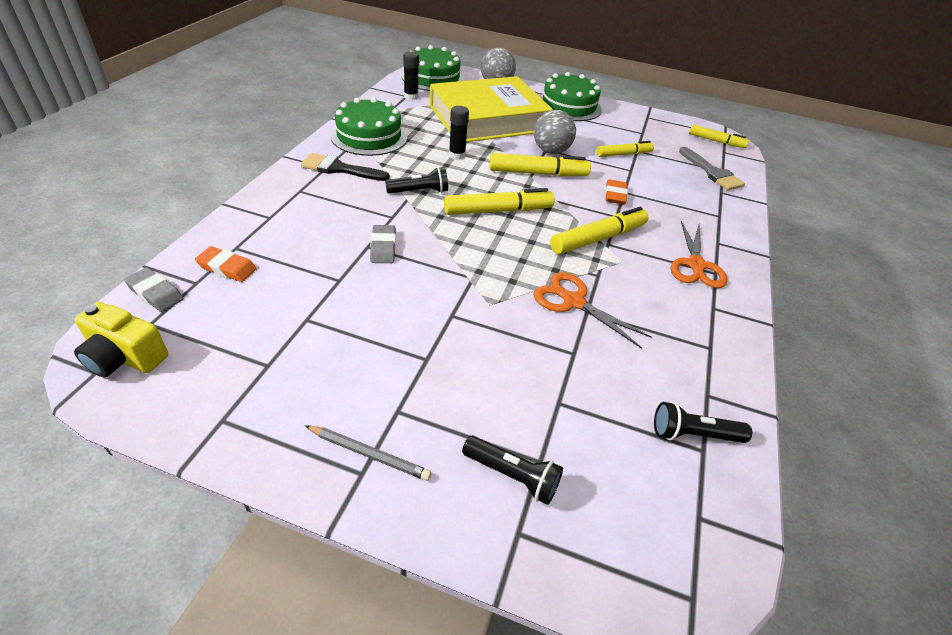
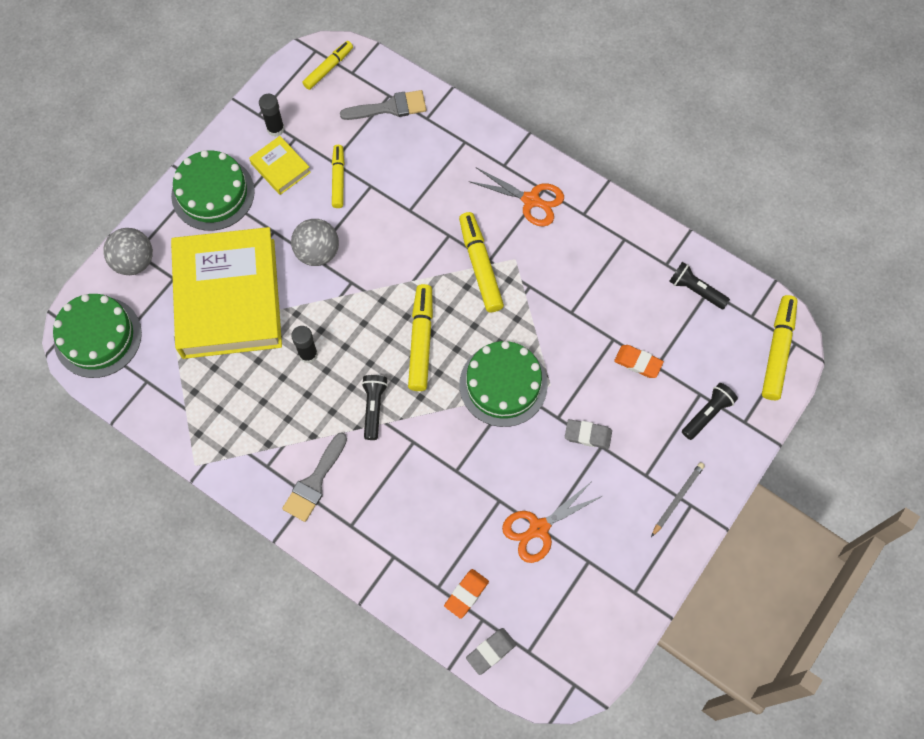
camera: 70 degrees left, 25 degrees up
(124, 357) = (563, 666): yellow camera -> none
(339, 169) = (314, 482): black brush -> grey brush
(369, 136) = (247, 442): green cake -> green cake (503, 384)
(383, 247) = (460, 457): grey eraser -> grey eraser (588, 435)
(411, 96) = (151, 376): black glue stick -> black glue stick (275, 129)
(538, 173) = (360, 281): yellow marker -> yellow marker (777, 351)
(573, 302) = (558, 318): orange scissors -> orange scissors (539, 528)
(612, 129) = (280, 168): none -> yellow book
(615, 195) = (414, 221): orange eraser -> orange eraser (638, 363)
(693, 434) = (695, 290): black flashlight -> black flashlight turned 105 degrees clockwise

